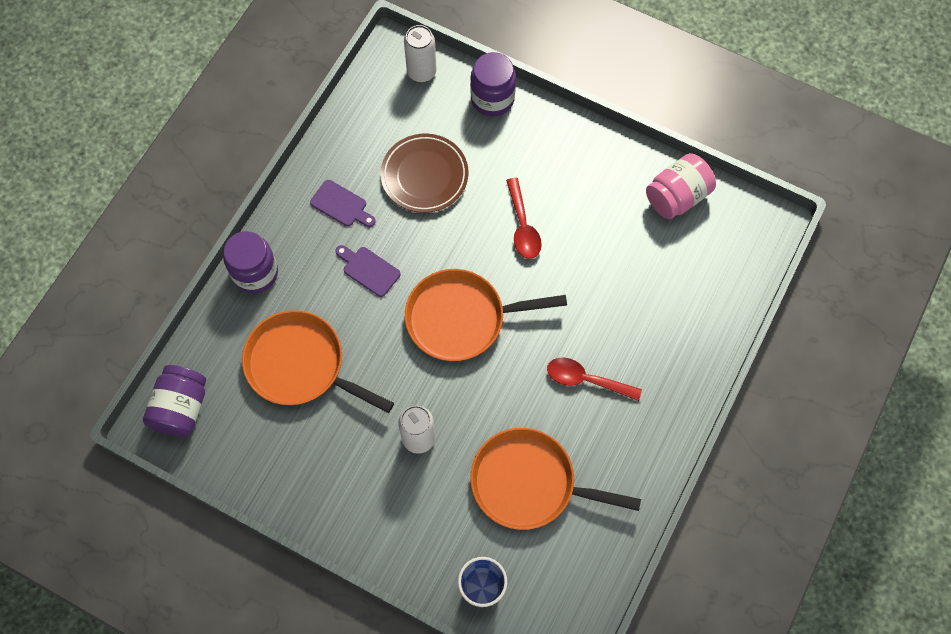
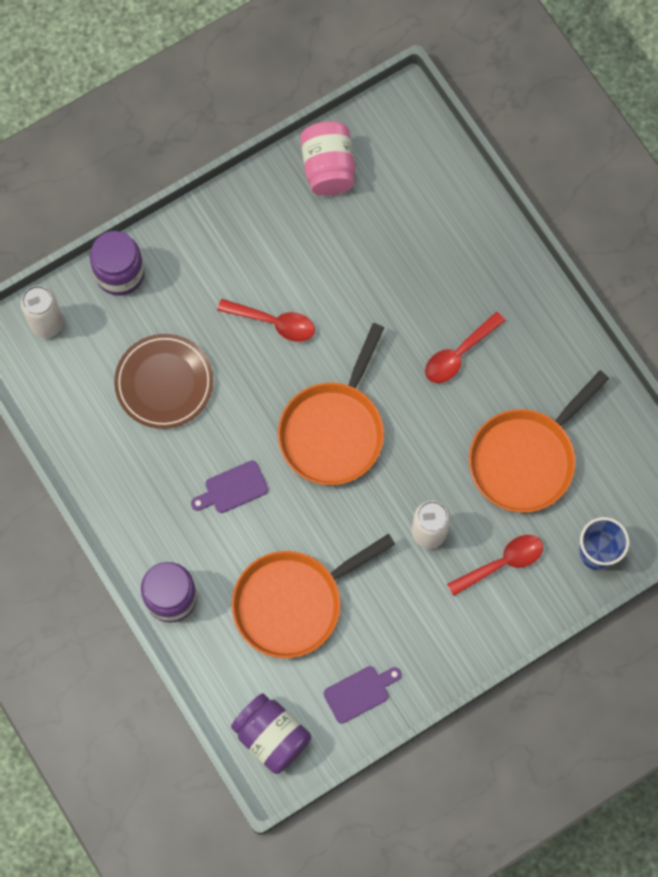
camera: 60 degrees left, 5 degrees up
(341, 205) = (147, 478): purple cutting board -> purple cutting board (360, 692)
(426, 512) = (502, 563): none -> red spoon

